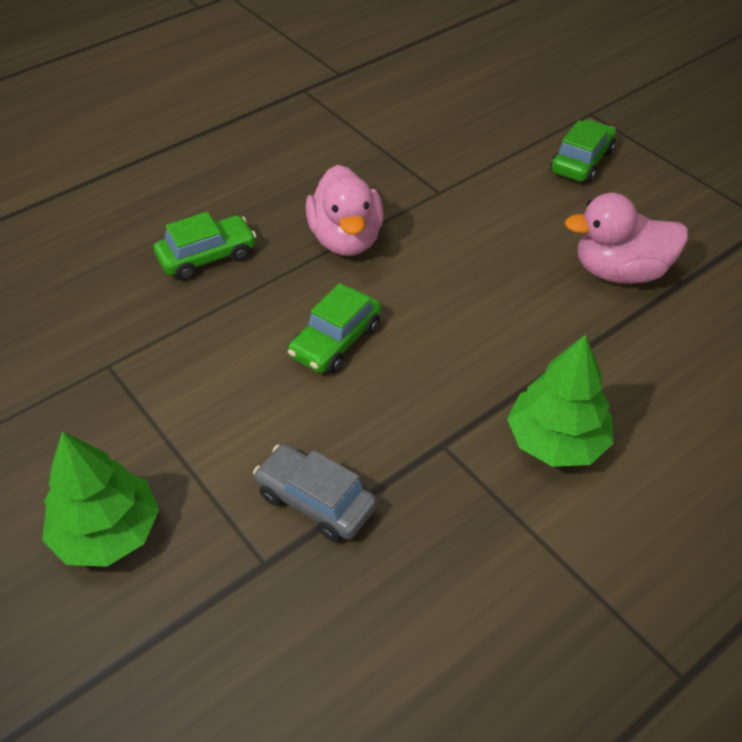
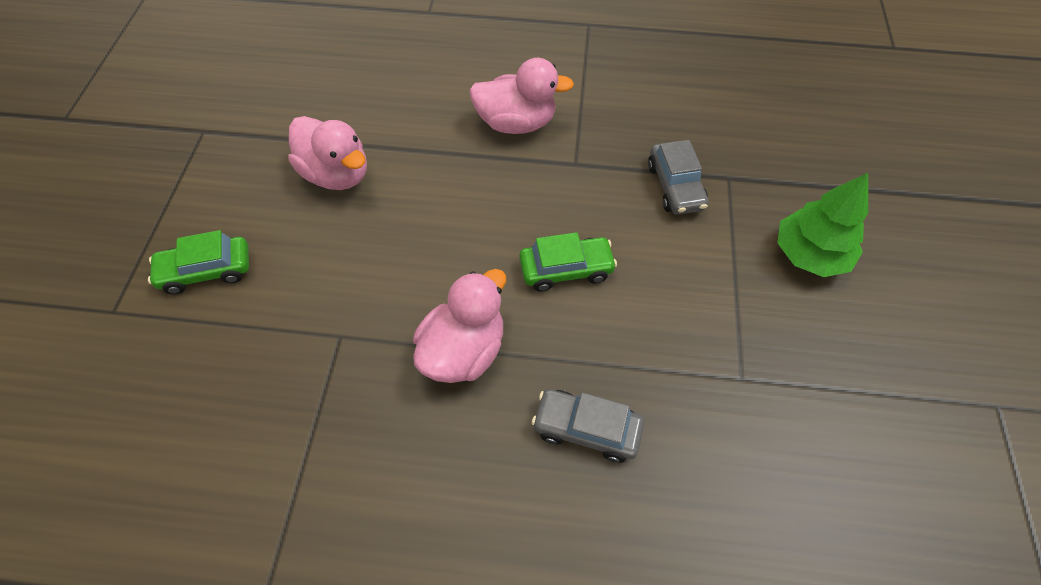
camera: 135 degrees left, 10 degrees up
(207, 257) = (586, 429): green car -> grey car
(556, 441) = (516, 123): green tree -> pink duck

